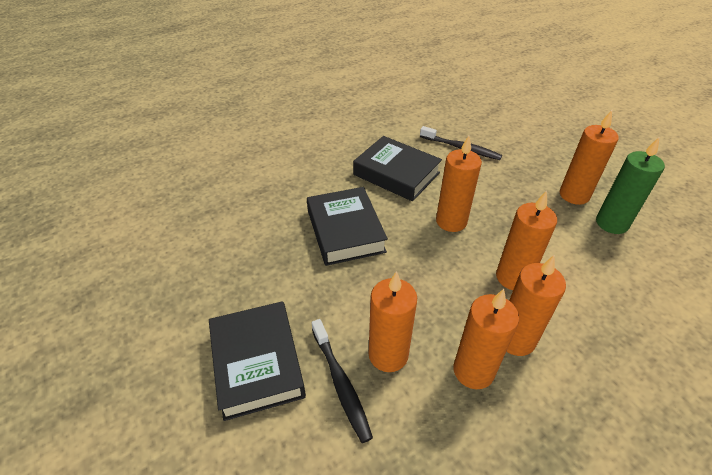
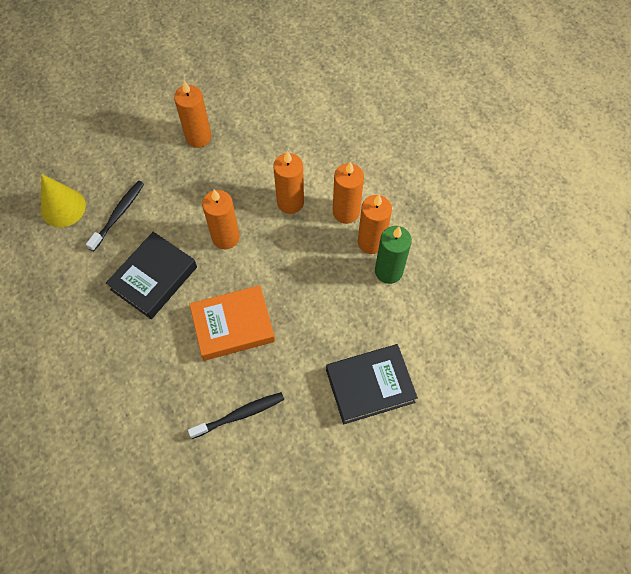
camera: 90 degrees left, 20 degrees up
(341, 383) = (383, 326): black toothbrush -> black toothbrush (239, 414)
(345, 231) = (233, 325): black book -> orange book
(388, 355) = (360, 295): orange candle -> none
(461, 118) = (63, 207): none -> yellow cone
(611, 223) = (235, 121): green candle -> green candle (388, 271)

